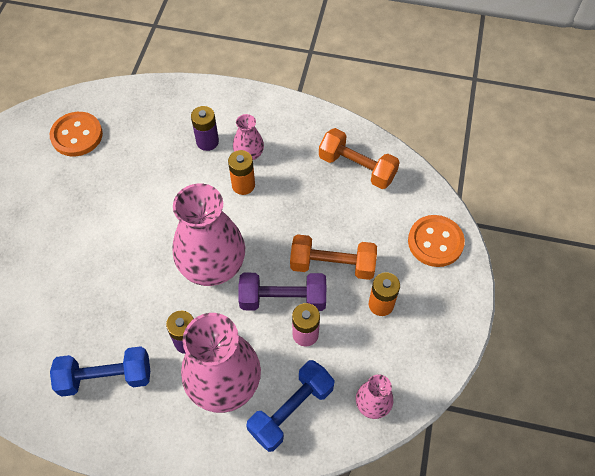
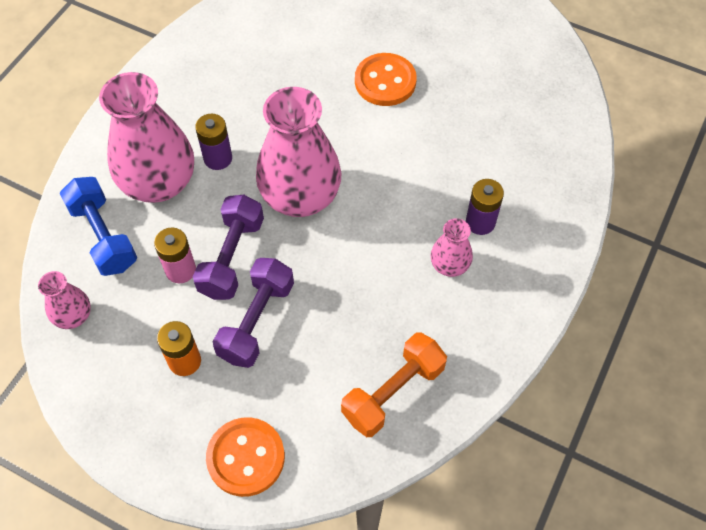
camera: 105 degrees right, 0 degrees up
(77, 135) = (520, 92): orange button -> orange button (385, 81)
(106, 377) = (207, 87): blue dumbbell -> none
(243, 185) = (402, 249): orange battery -> none
(332, 265) = (256, 321): orange dumbbell -> purple dumbbell

